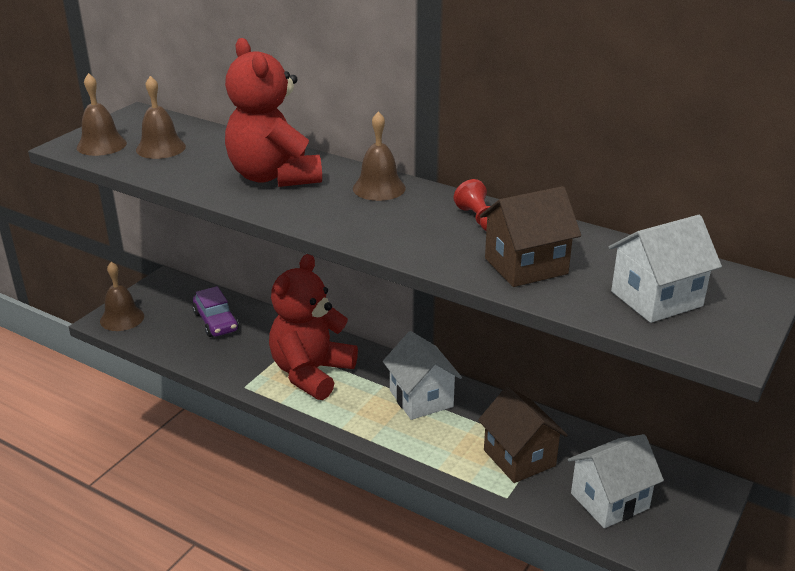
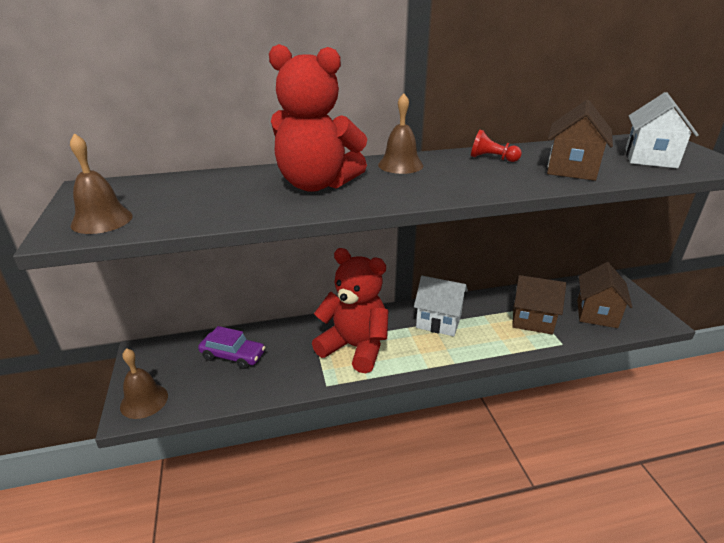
camera: 45 degrees left, 0 degrees up
(161, 148) = (172, 201): brown bell -> none
(311, 373) = (355, 347): red teddy bear -> red teddy bear turned 135 degrees clockwise
(609, 501) = (596, 314): white house -> brown house

